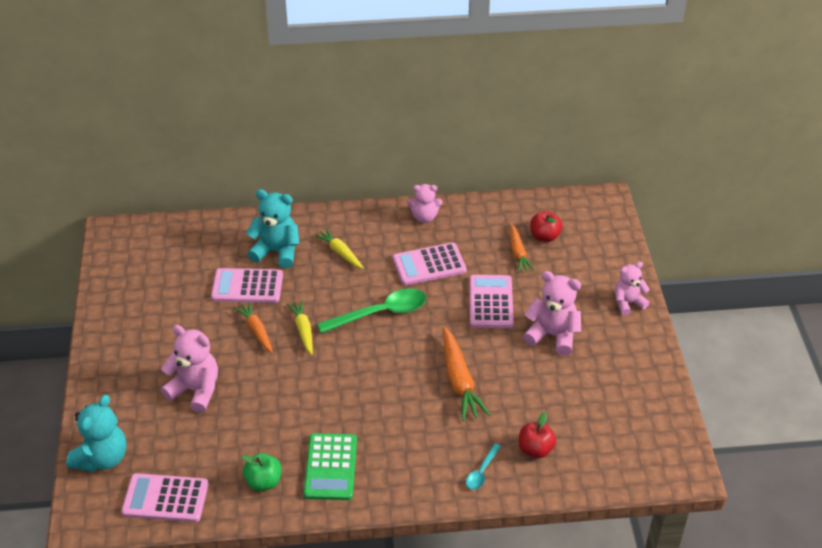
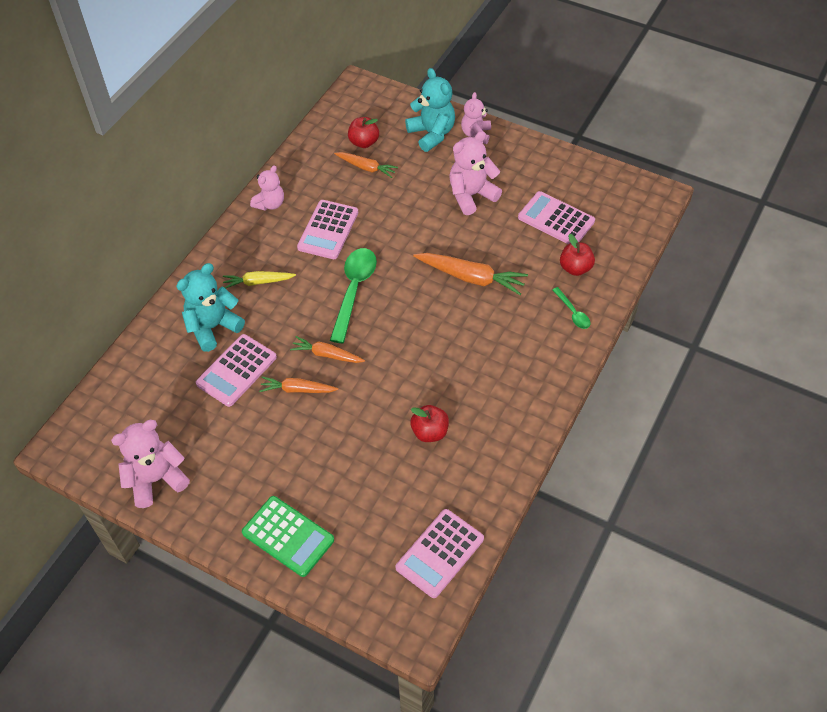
camera: 55 degrees left, 10 degrees up
(102, 458) = (353, 586): turquoise teddy bear -> turquoise teddy bear (432, 134)
(195, 390) = (330, 471): pink teddy bear -> pink teddy bear (156, 479)
(264, 482) = (476, 467): green apple -> none
(277, 434) = (430, 432): none -> red apple
(303, 330) = (327, 355): yellow carrot -> orange carrot
(331, 467) = (495, 411): green calculator -> green calculator (288, 536)
(481, 472) = (573, 313): turquoise spoon -> green spoon
(490, 302) = (404, 213): pink calculator -> pink calculator (556, 219)

